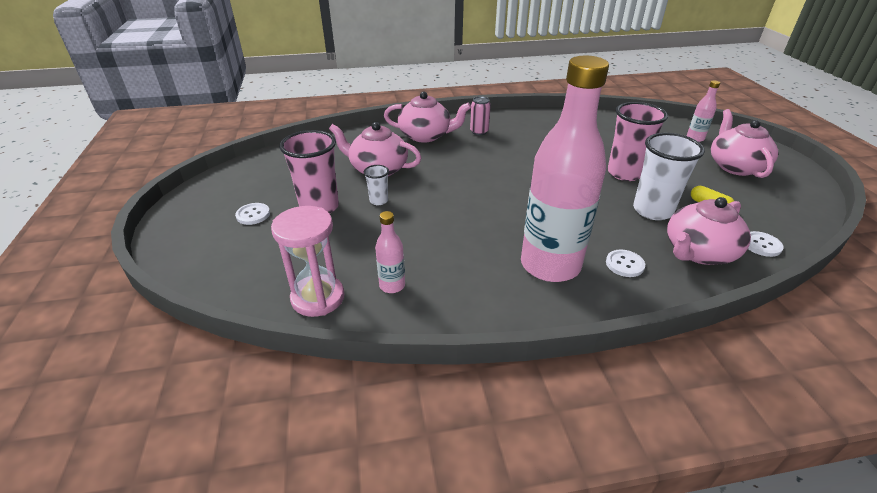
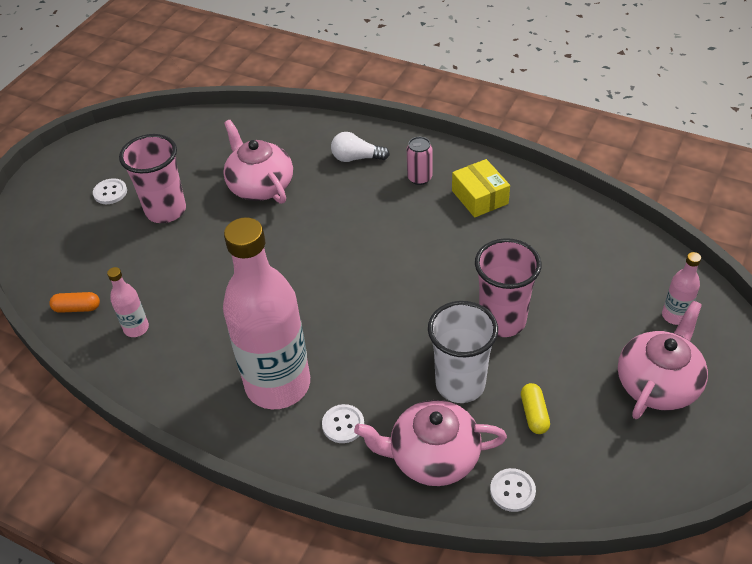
camera: 40 degrees right, 10 degrees up
(318, 298) = (77, 308): pink hourglass -> orange capsule
(379, 201) = (220, 228): white cup -> none
(426, 135) = (356, 158): pink teapot -> white light bulb
(526, 128) = (480, 197): none -> yellow box

